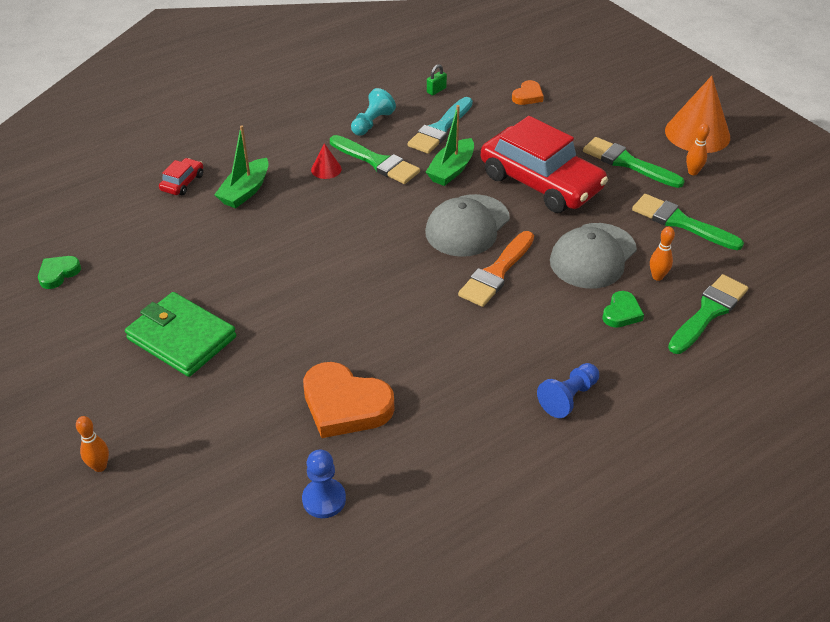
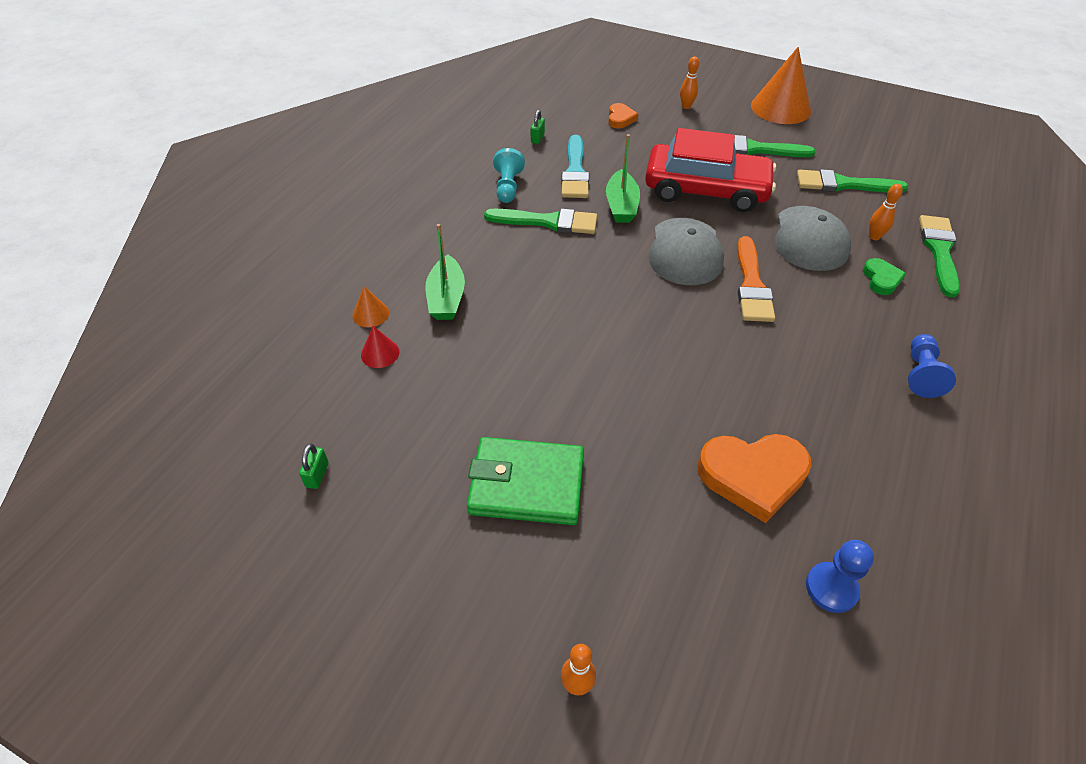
camera: 30 degrees left, 5 degrees up
(58, 273) = (317, 475): green heart -> green padlock
(182, 182) = (370, 314): red car -> orange cone
(326, 169) = (506, 246): red cone -> red cone (380, 353)
(693, 172) = (809, 140): orange bowling pin -> orange bowling pin (686, 106)

